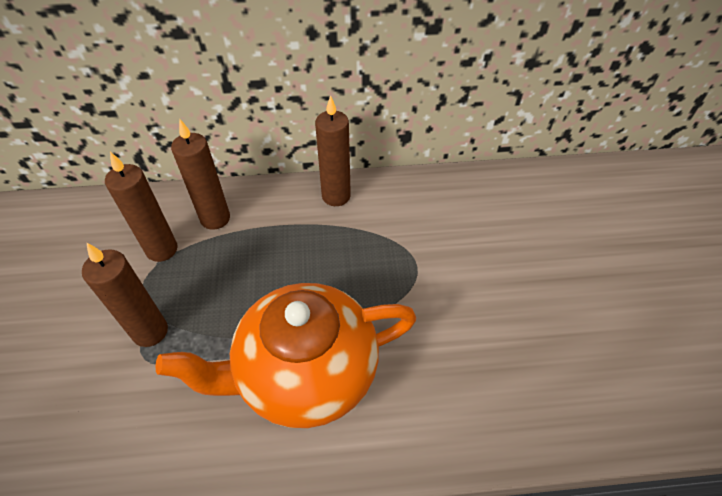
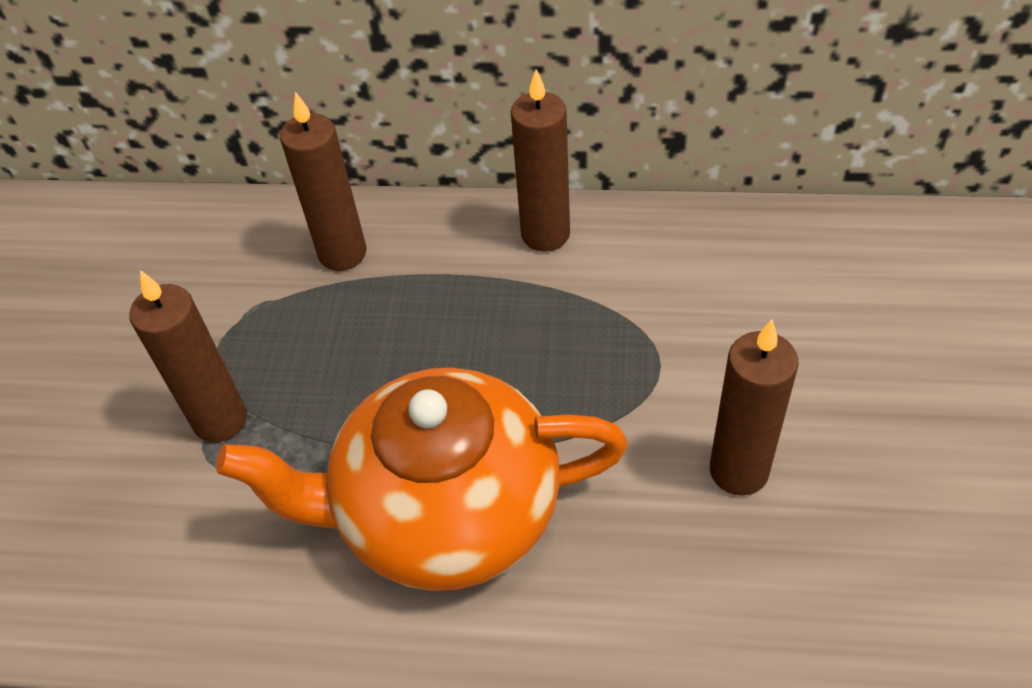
camera: 15 degrees right, 0 degrees up
(162, 249) = (253, 295): brown candle -> brown candle (738, 471)

